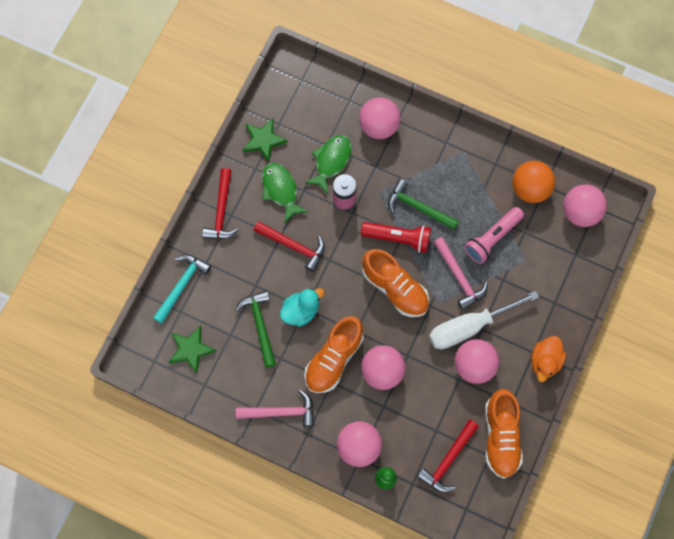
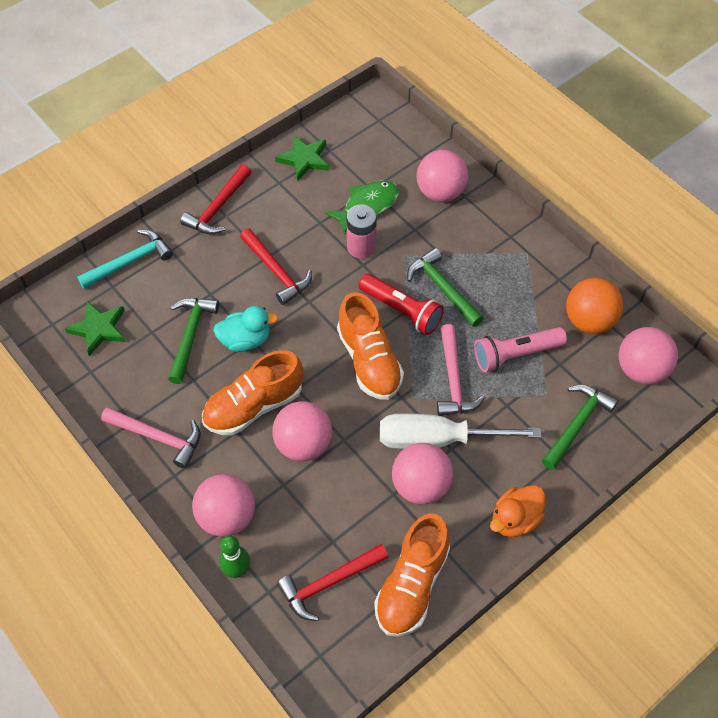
camera: 25 degrees right, 15 degrees down
(281, 190) = (295, 212): green fish -> none
(555, 273) = (577, 424): none -> green hammer

